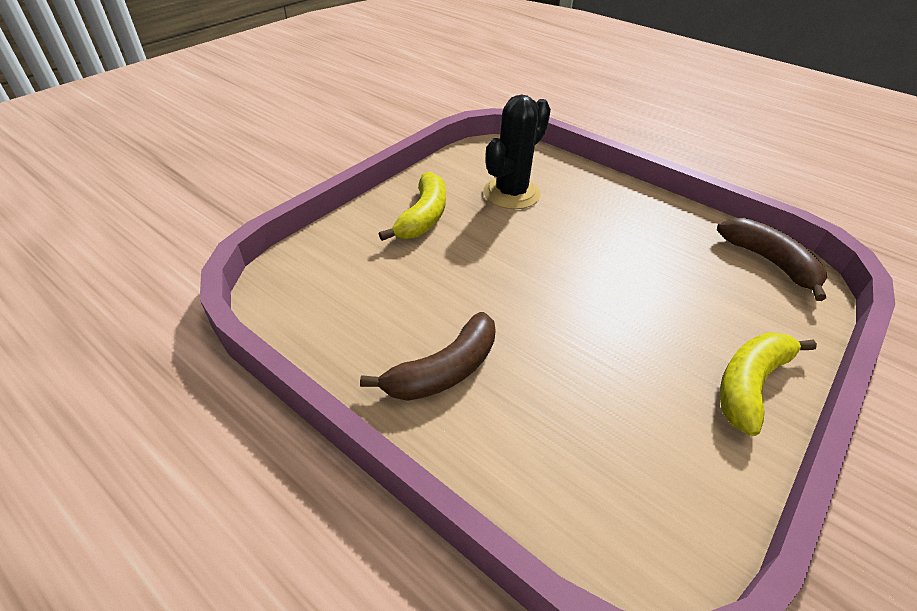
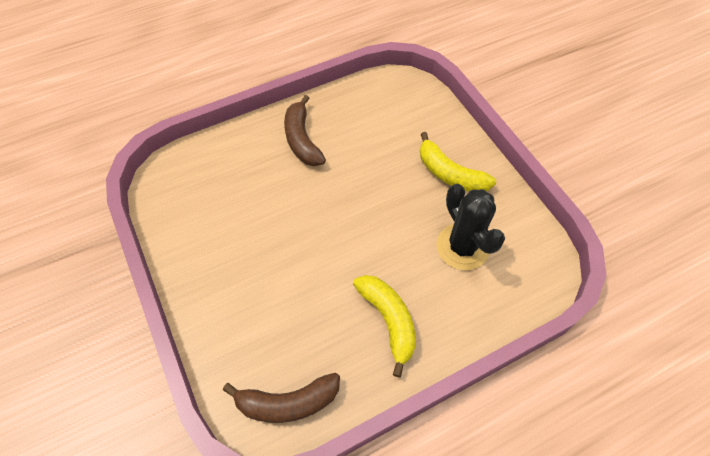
camera: 115 degrees right, 15 degrees up
(749, 384) = (203, 286): yellow banana -> yellow banana (389, 320)

